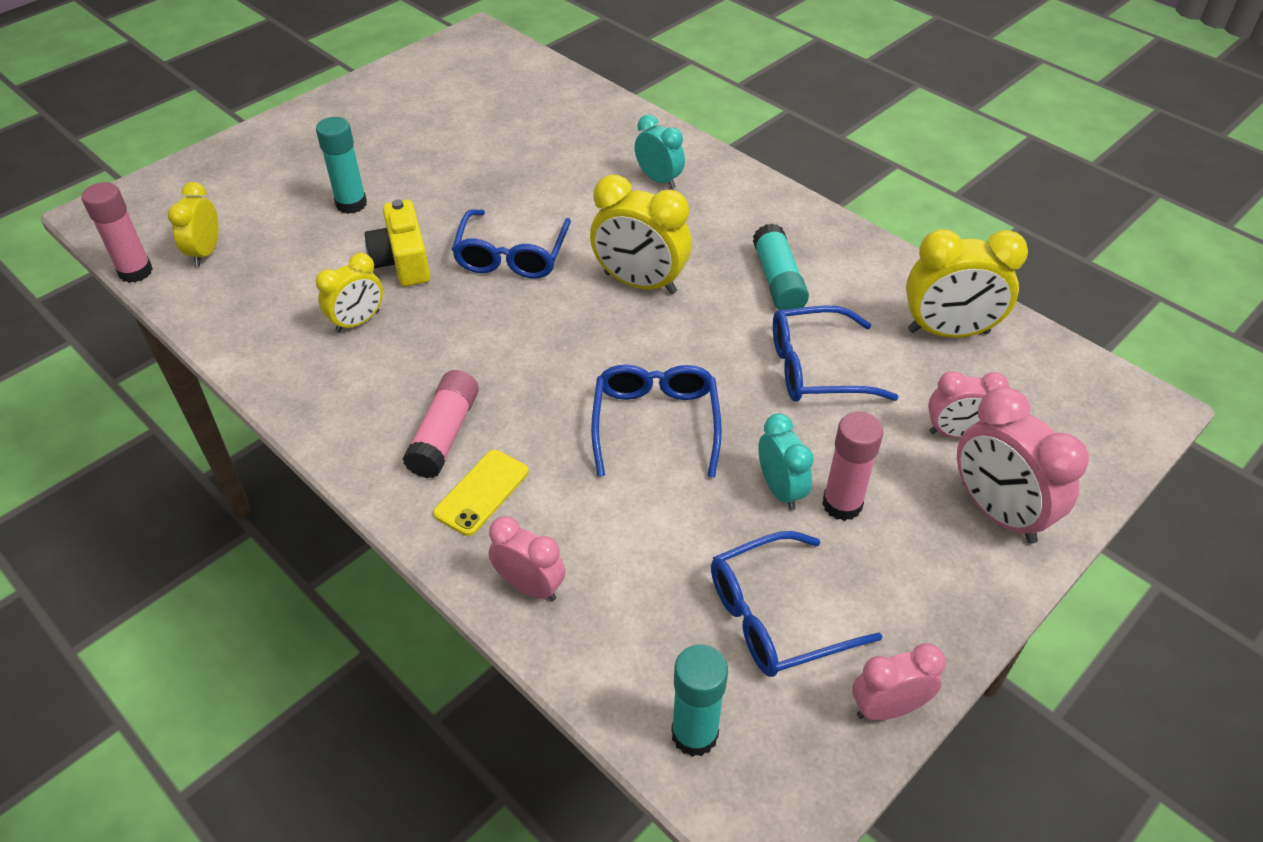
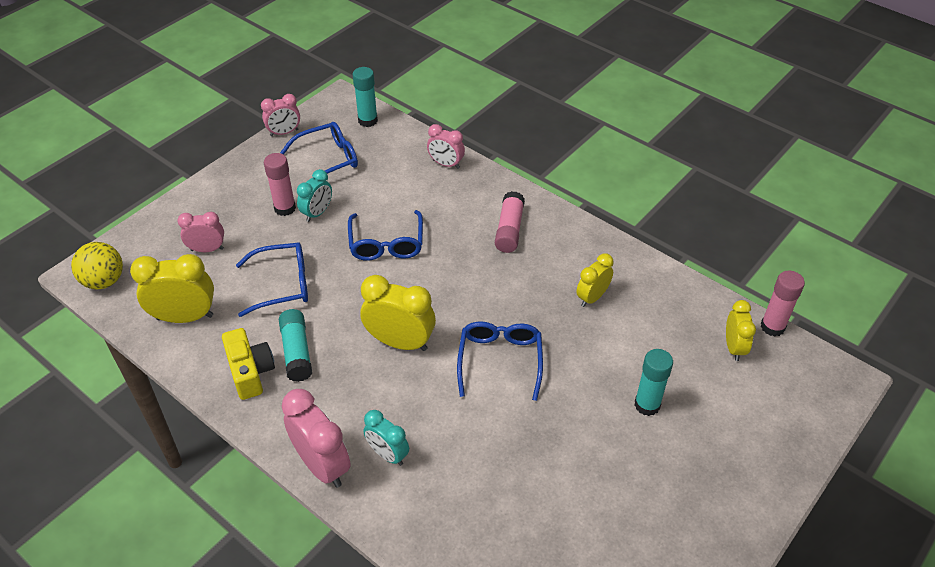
camera: 175 degrees right, 0 degrees up
(403, 261) = (581, 350): yellow camera -> yellow camera (250, 372)
(482, 492) = (480, 202): yellow phone -> none
(780, 490) = (317, 213): turquoise clock -> turquoise clock turned 120 degrees counterclockwise
(998, 512) = (201, 209): pink clock -> pink clock (322, 465)
(1100, 391) = (104, 281): none -> yellow ball

